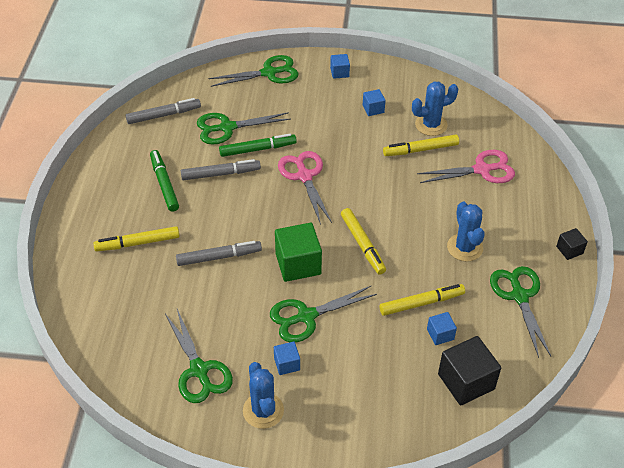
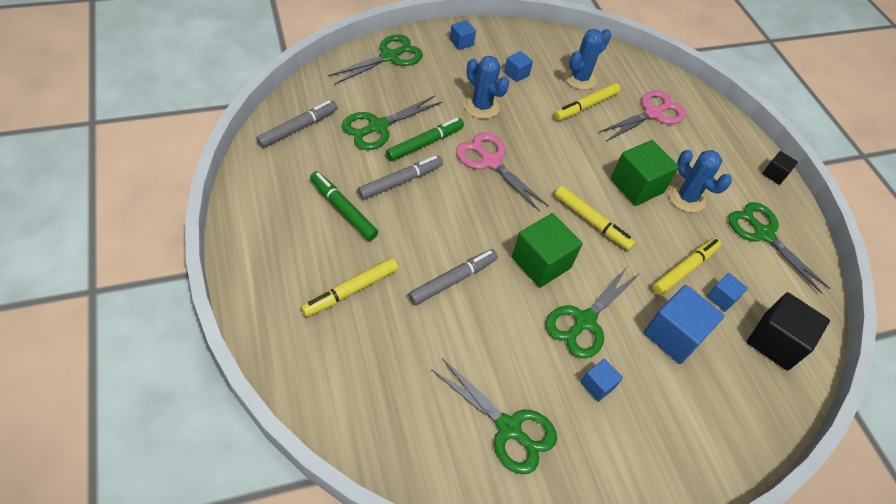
camera: 30 degrees left, 5 degrees up
(263, 410) = (606, 452): blue cactus -> blue cactus (481, 106)
(376, 349) = (673, 335): none -> blue cube
(423, 226) = (636, 186): none -> green cube

